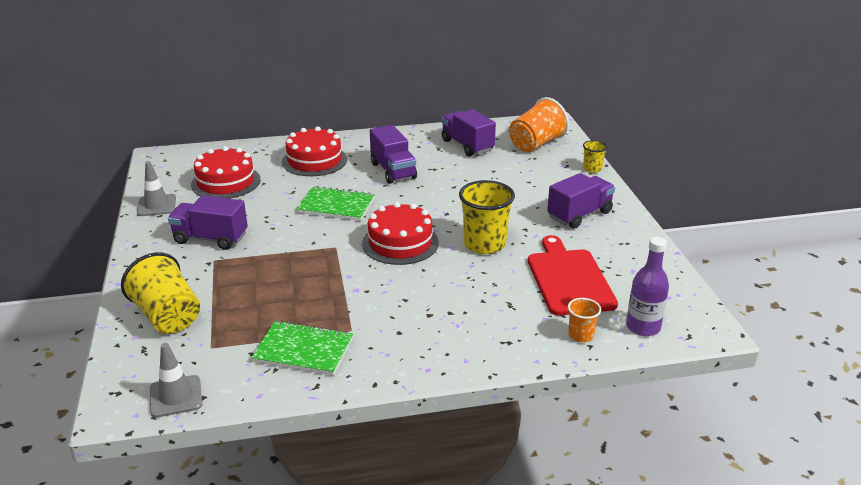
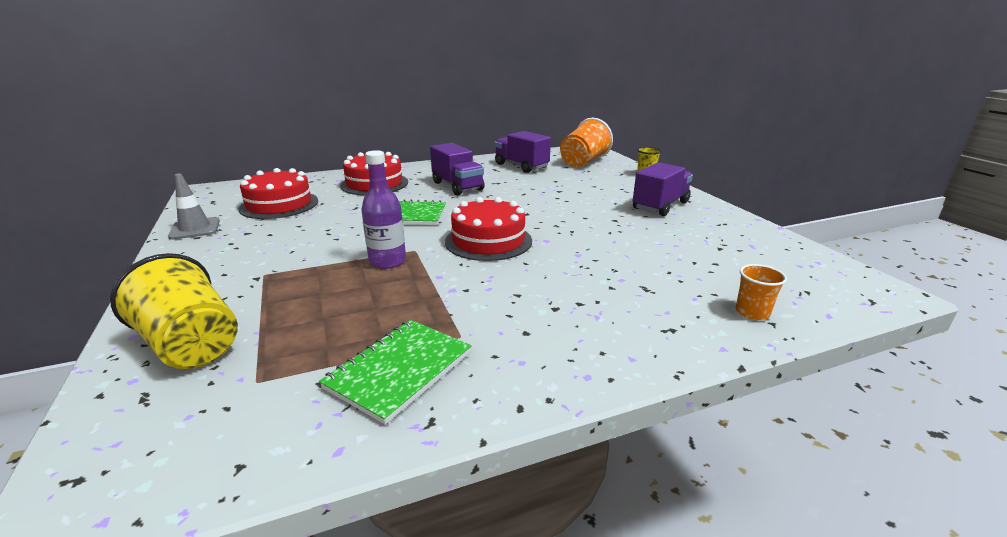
camera: 10 degrees left, 5 degrees down
(176, 396) = (188, 472): grey traffic cone -> none
(210, 238) = (260, 253): purple truck -> none
(303, 350) = (399, 370): green notebook -> green notebook turned 60 degrees counterclockwise
(484, 244) = (581, 235): yellow cup -> none
(569, 279) = (692, 258): red cutting board -> none
(643, 327) = (813, 297): purple bottle -> purple bottle (387, 261)

